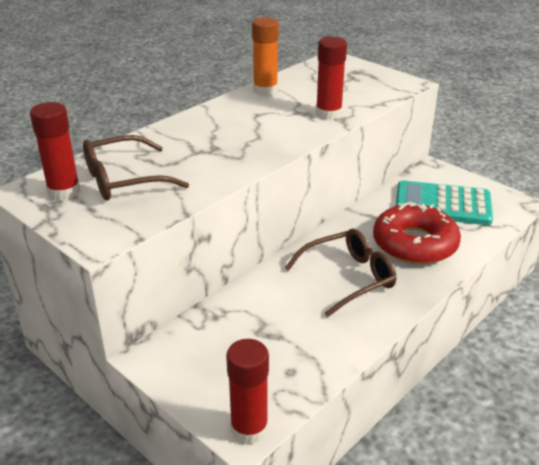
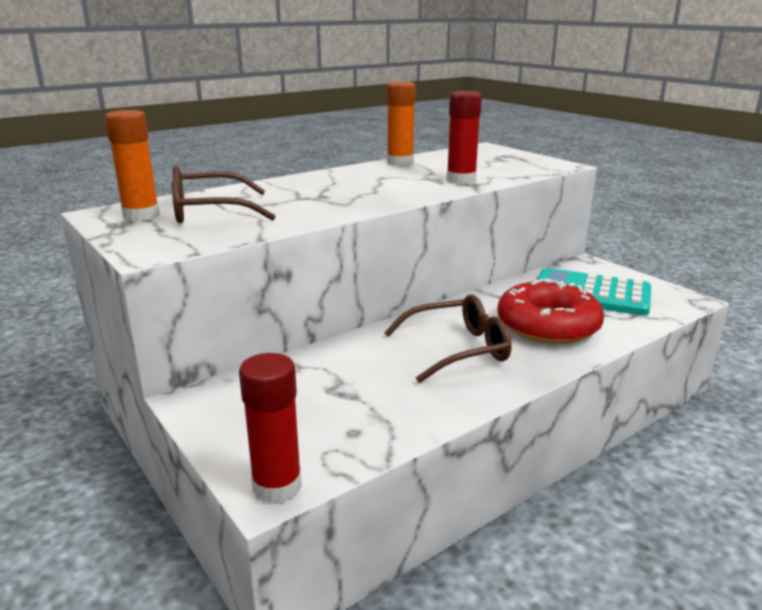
camera: 10 degrees right, 10 degrees down
(64, 191) = (141, 216): red glue stick -> orange glue stick

